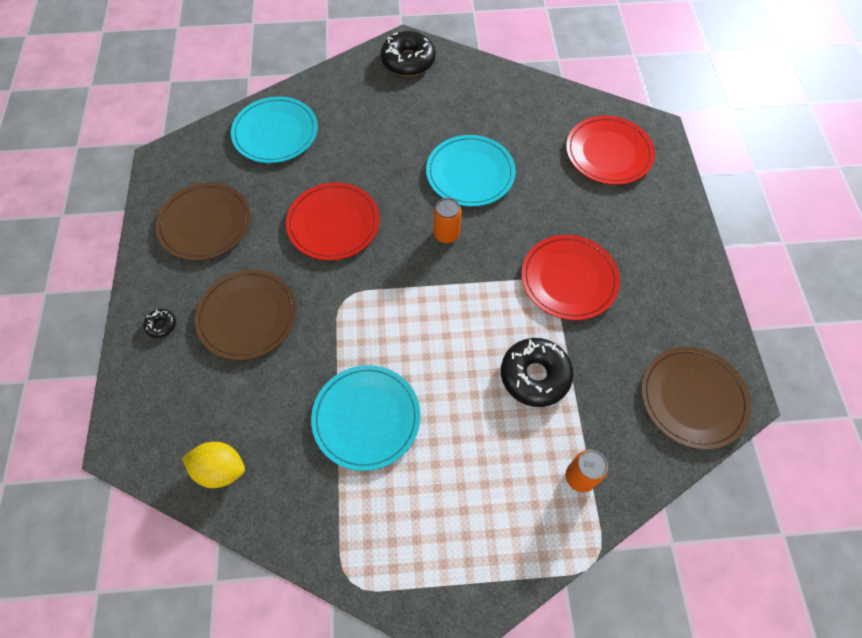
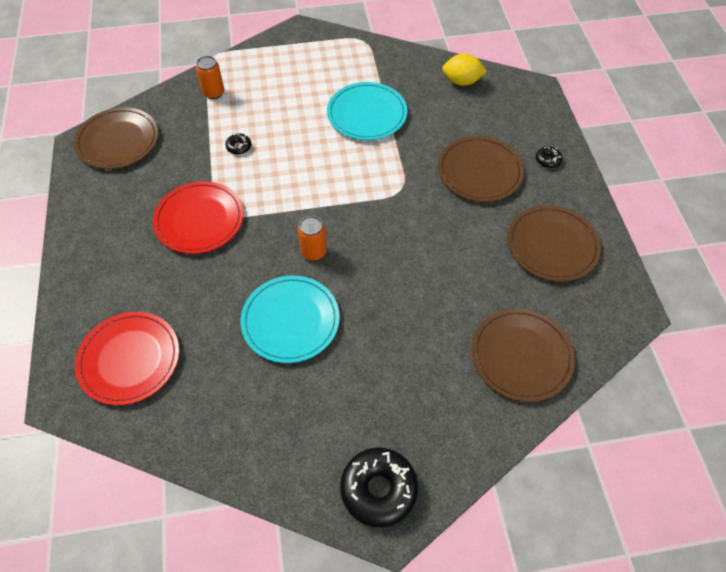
camera: 175 degrees right, 5 degrees down
(275, 132) = (521, 356): turquoise plate -> brown plate
(333, 223) = (426, 254): red plate -> none
(535, 376) = (239, 147): black donut -> black donut, size x0.45

